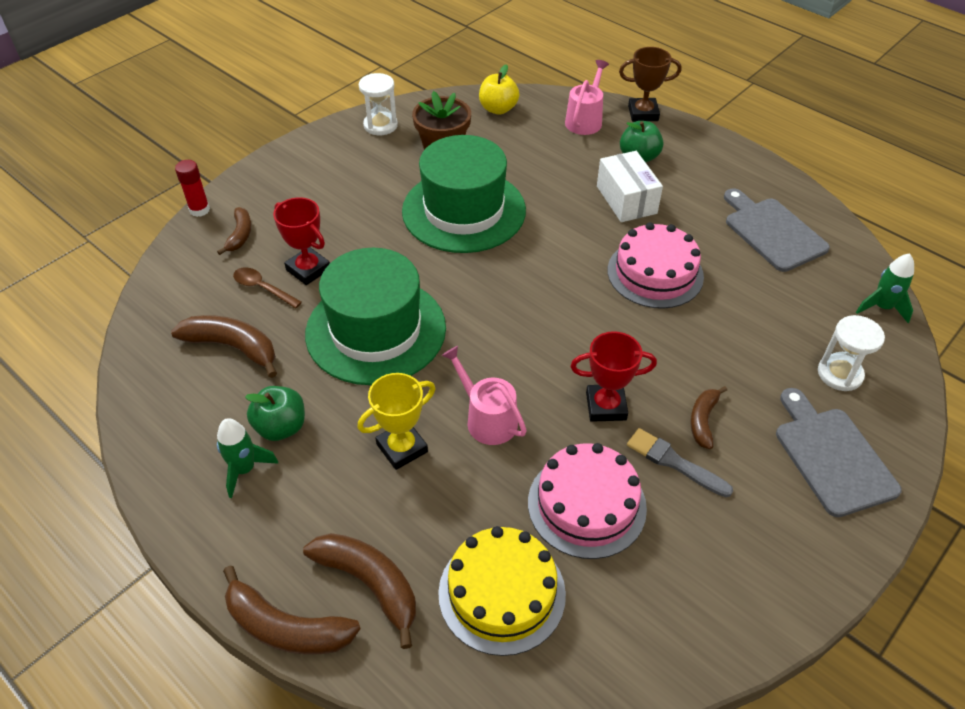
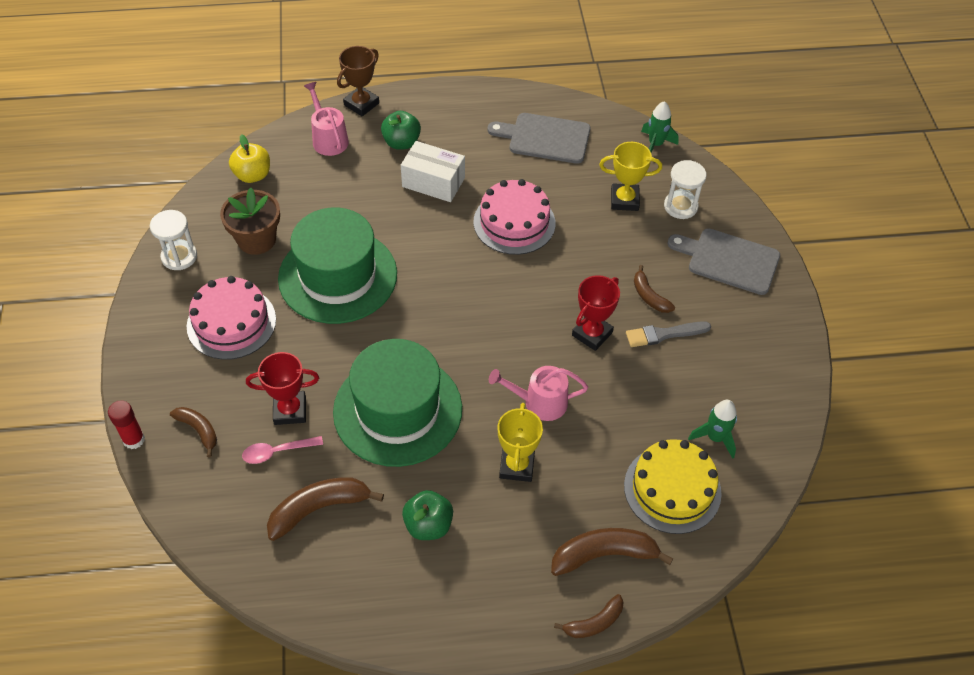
camera: 50 degrees left, 5 degrees up
(244, 469) = (444, 571): green rocket -> green rocket (715, 437)
(263, 288) = (277, 452): brown spoon -> pink spoon
(286, 627) = (594, 623): brown banana -> brown banana, size x0.60
(586, 505) = (652, 400): pink cake -> pink cake (231, 323)
(786, 328) = (624, 200): none -> yellow trophy

